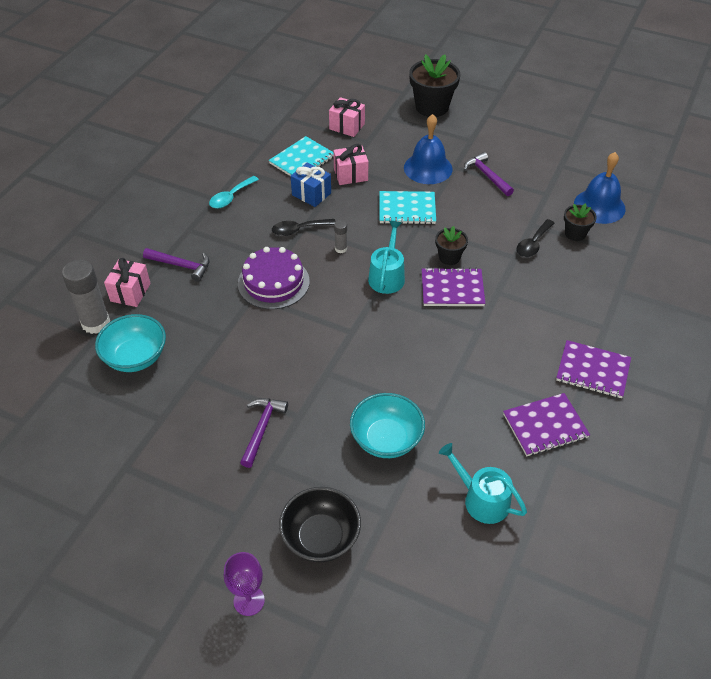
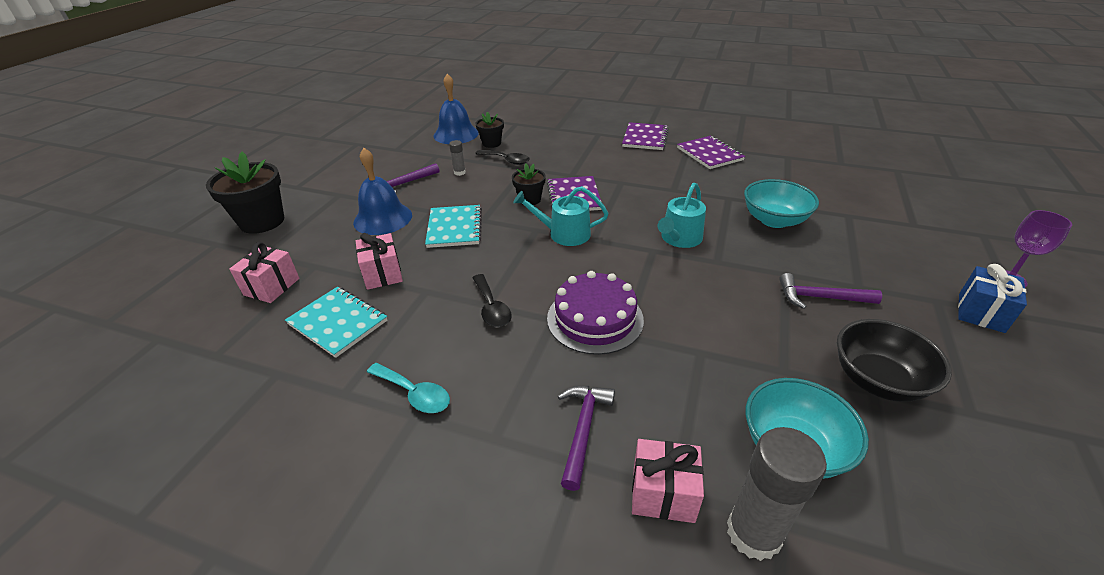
camera: 95 degrees left, 10 degrees down
(311, 194) = (418, 304): blue gift -> blue gift (981, 313)
(321, 537) = (904, 246): black bowl -> black bowl (877, 380)
(341, 249) = (525, 269): grey glue stick -> grey glue stick (459, 172)
(481, 499) = (796, 176): turquoise watering can -> turquoise watering can (679, 239)

